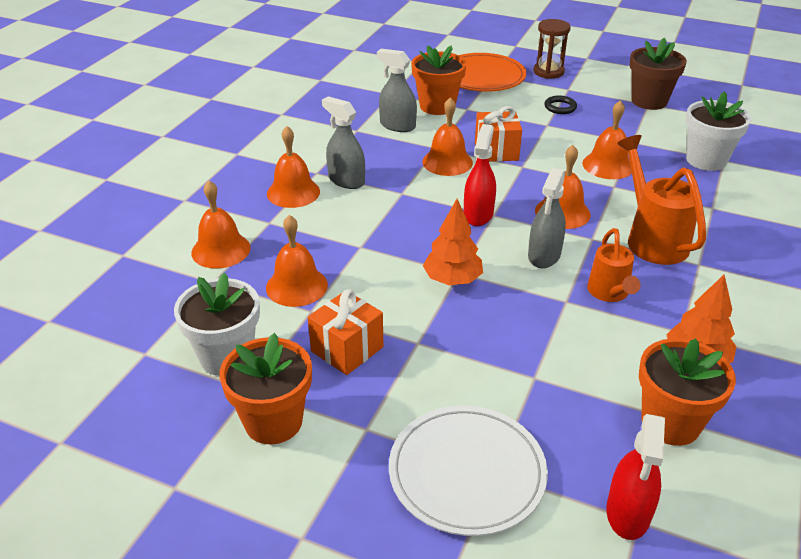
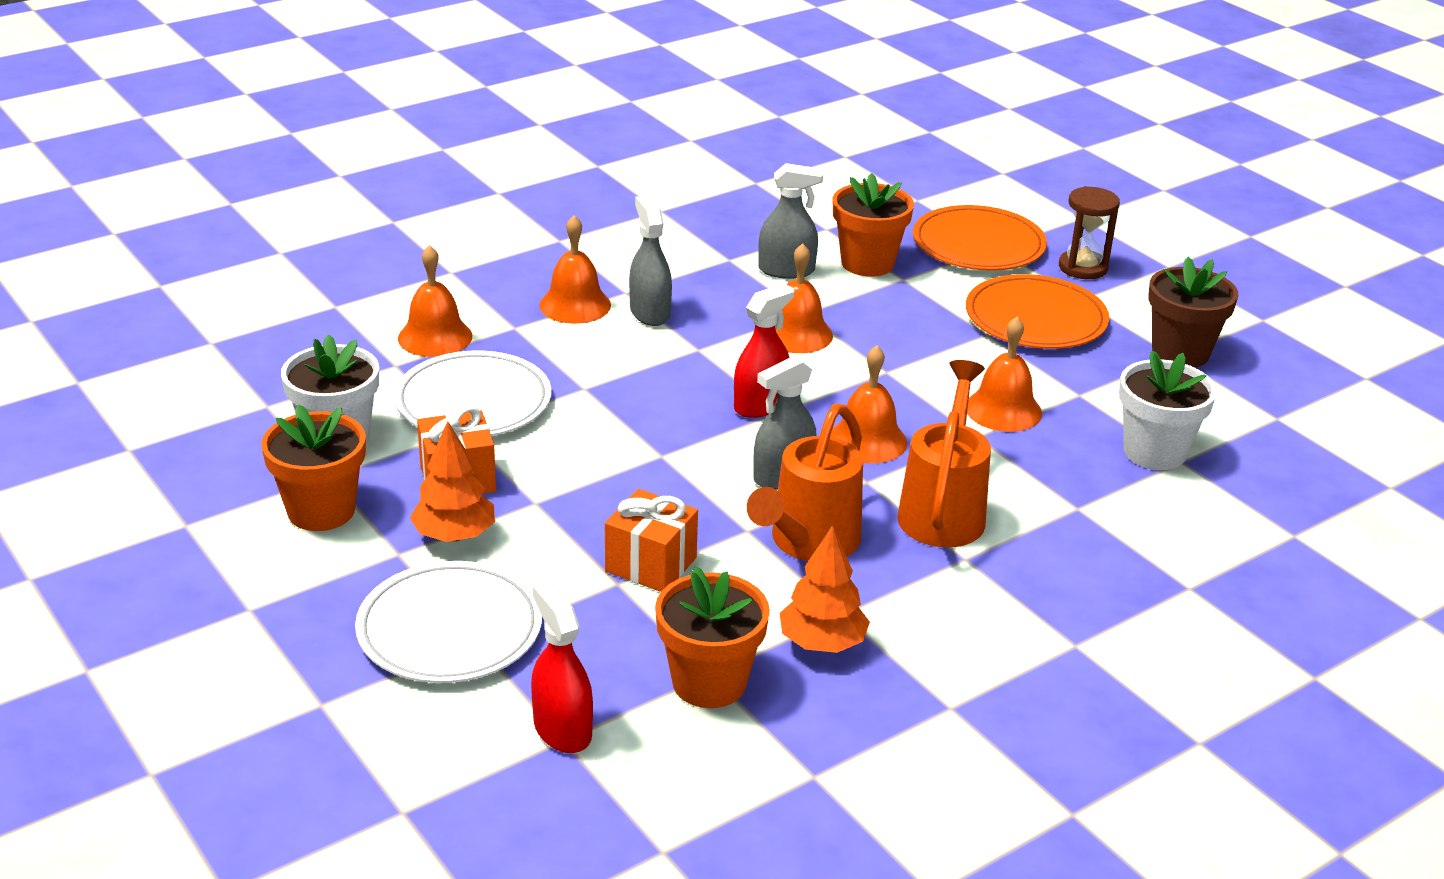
camera: 30 degrees right, 5 degrees down
(296, 286) = (473, 401): orange bell -> white plate
(397, 125) = (786, 270): grey spray bottle -> grey spray bottle turned 120 degrees clockwise
(452, 280) = (645, 459): orange tree -> orange tree (454, 535)
(496, 151) = (875, 343): orange gift -> orange gift (651, 564)
(560, 107) = (1035, 318): black ring -> orange plate
(609, 293) = (809, 542): orange watering can -> orange watering can, size x1.58
(628, 513) = (562, 729): red spray bottle -> red spray bottle turned 105 degrees clockwise

